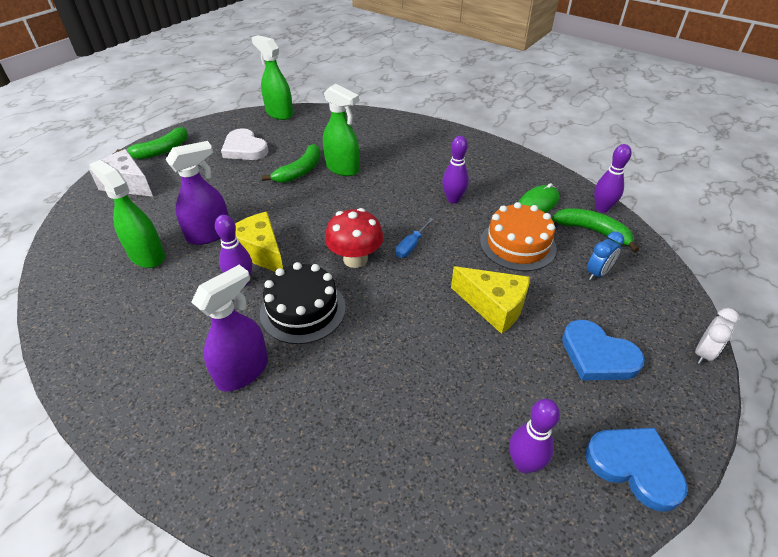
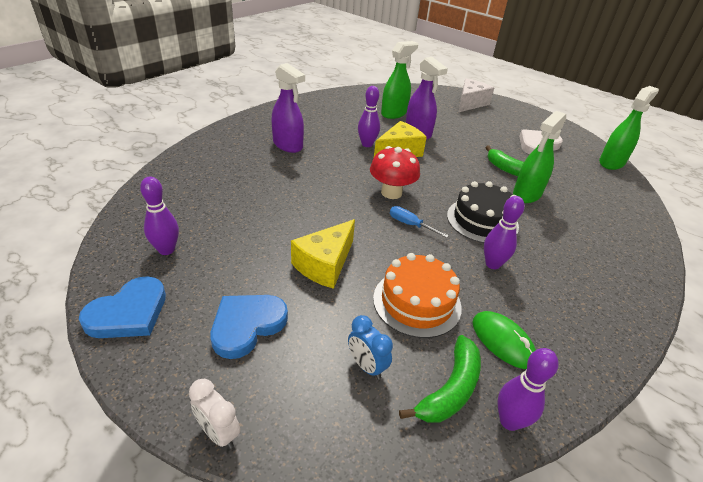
camera: 90 degrees right, 5 degrees down
(161, 151) = (518, 112): green banana -> none
(303, 310) = (336, 167): black cake -> black cake (482, 220)

